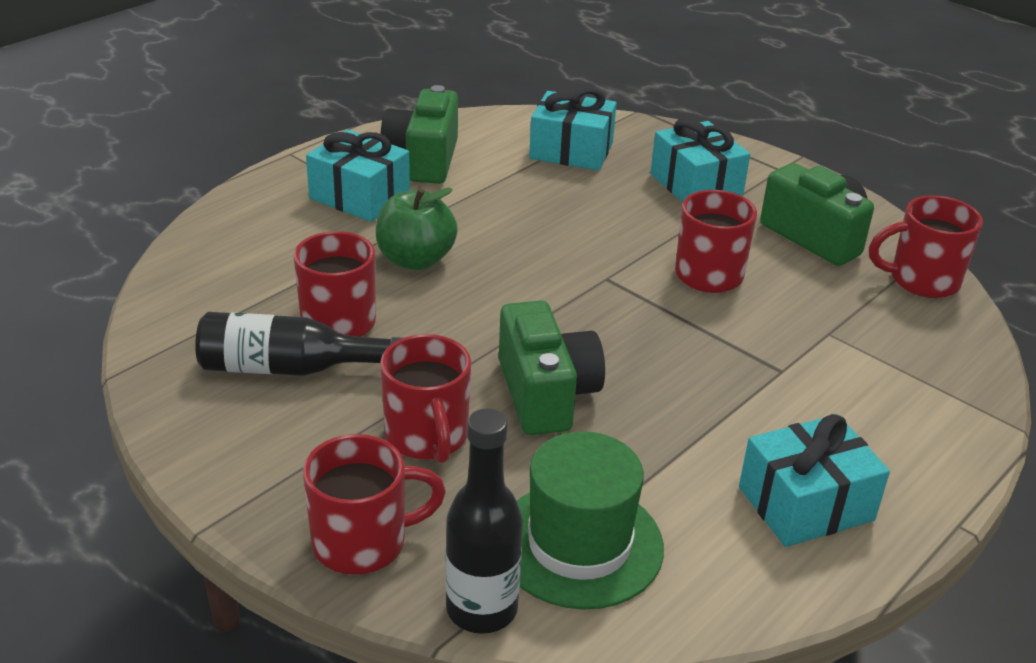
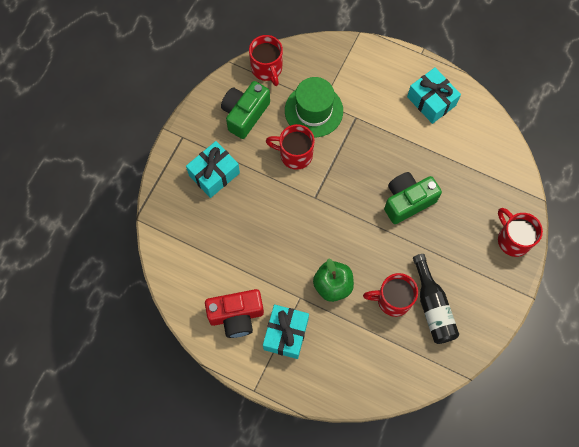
camera: 105 degrees left, 35 degrees up
(423, 160) = (236, 316): green camera -> red camera
(427, 437) = (451, 237): red mug -> none
(481, 609) = (524, 192): black bottle -> none
(571, 151) = (198, 242): turquoise gift -> none
(579, 544) = (482, 169): green hat -> green hat (313, 110)

